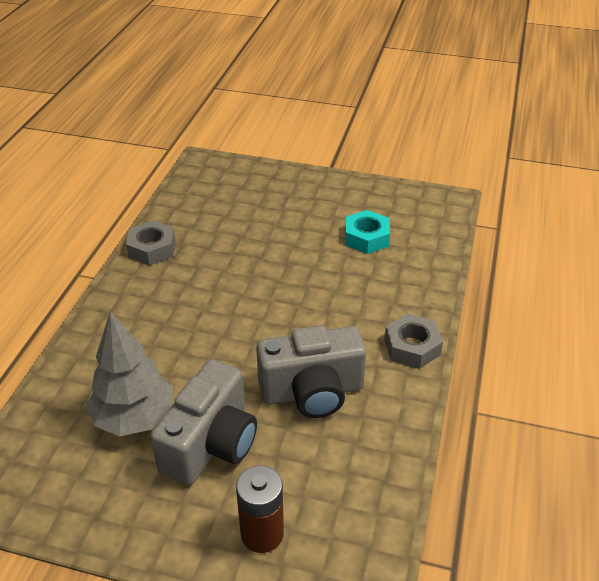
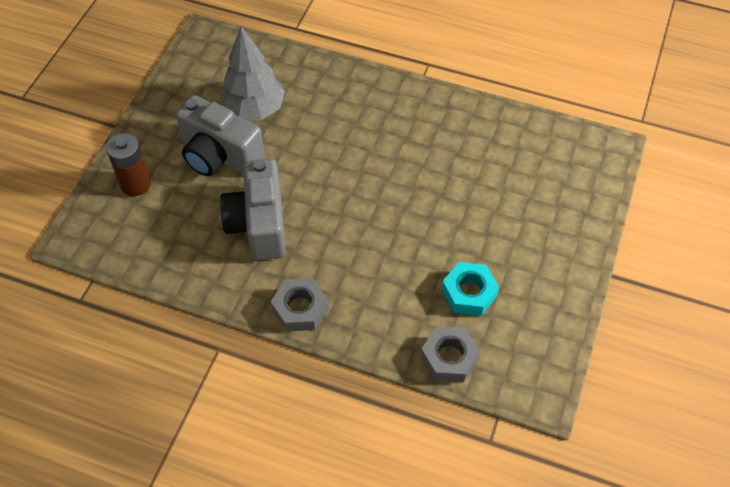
camera: 95 degrees right, 15 degrees up
(152, 248) = (457, 111): grey nut -> grey nut (449, 358)

